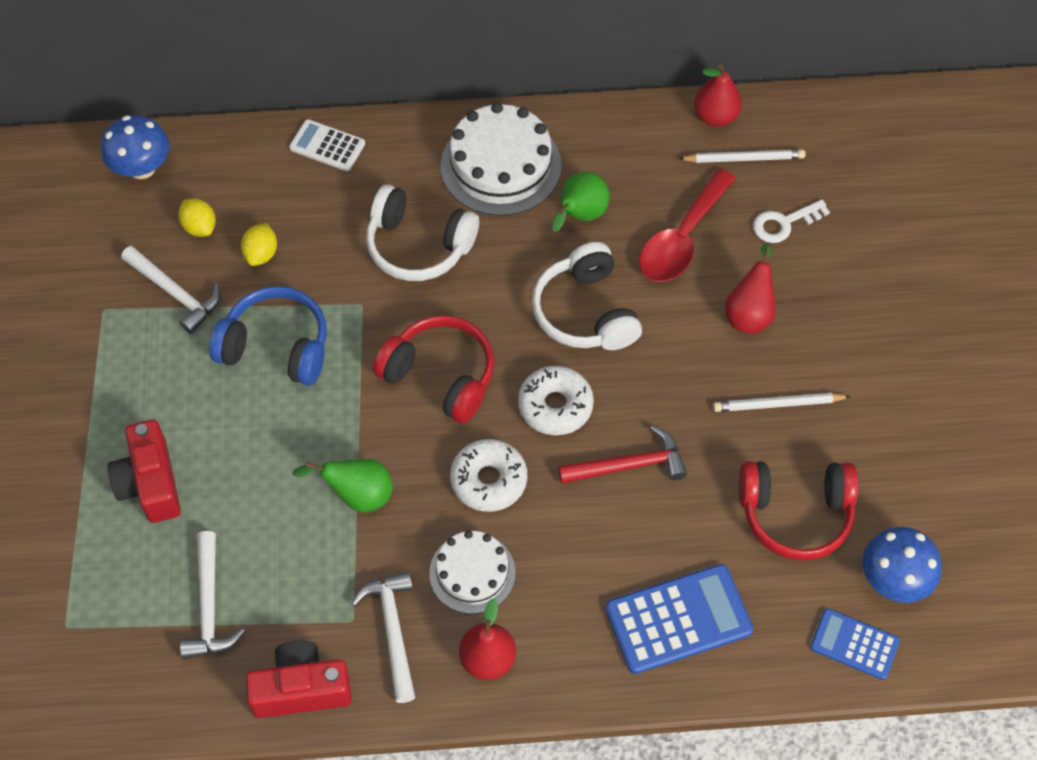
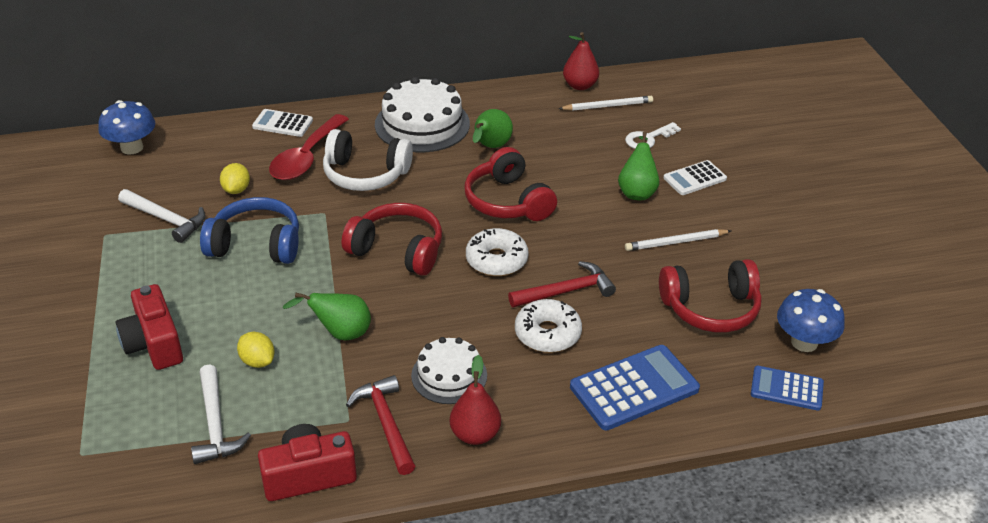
camera: 10 degrees left, 20 degrees down
(200, 227) = (183, 178): yellow lemon -> yellow lemon (257, 361)
(392, 631) = (386, 423): white hammer -> red hammer
(489, 480) = (451, 312): white donut -> white donut (547, 334)
(586, 312) = (508, 201): white headphones -> red headphones
(682, 239) = (573, 153): red spoon -> red spoon (306, 157)
(749, 313) = (637, 191): red pear -> green pear
(827, 300) = (694, 178): none -> white calculator

